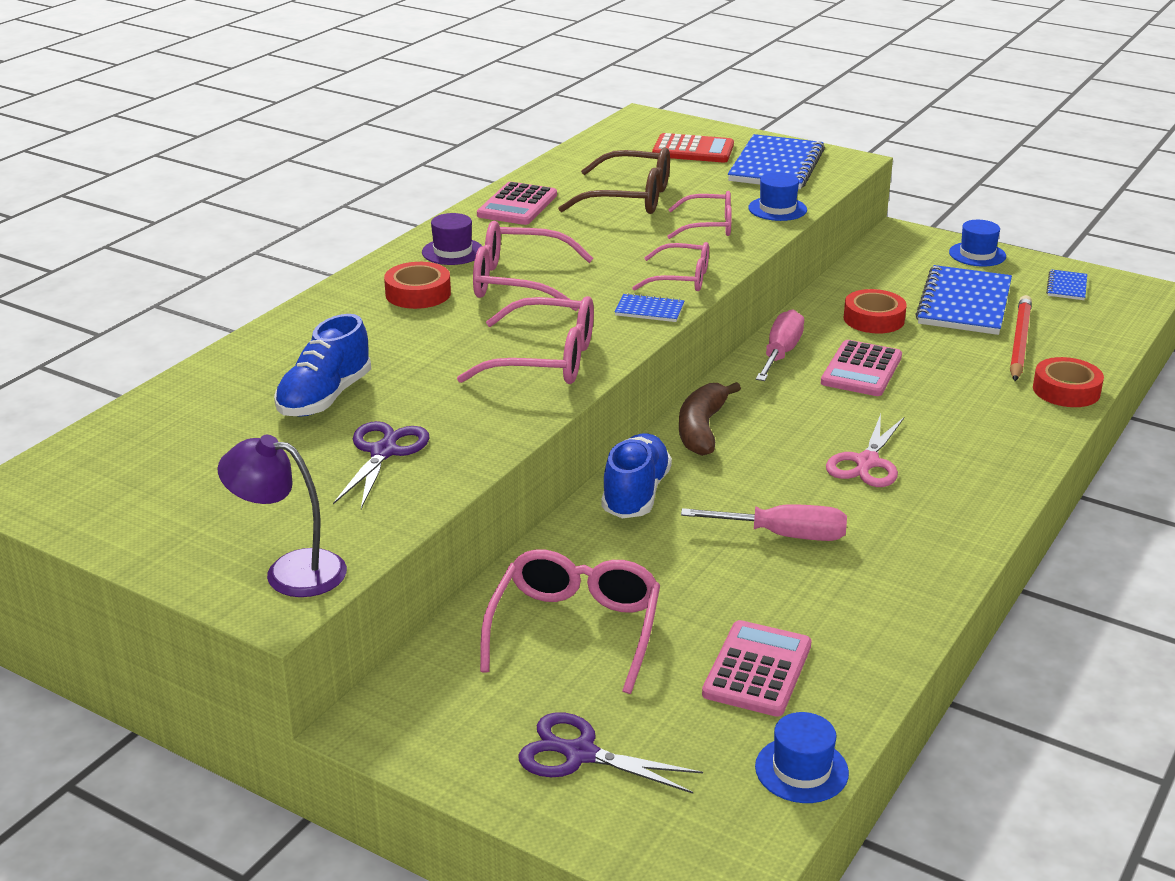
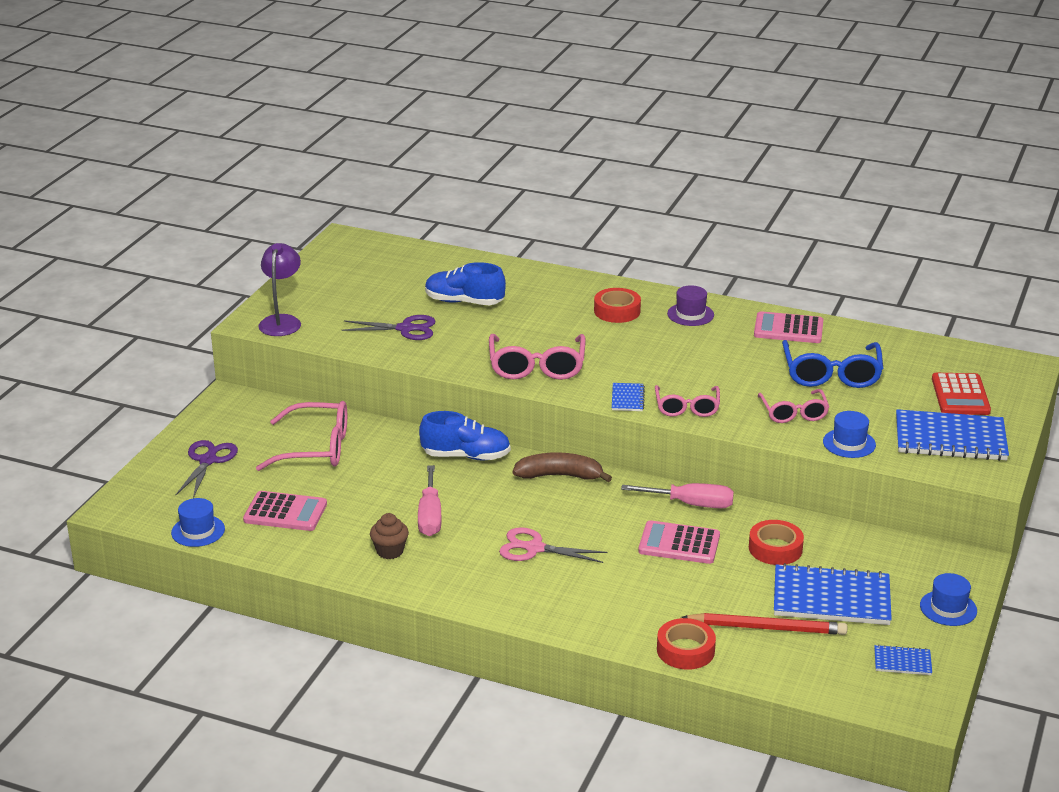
camera: 80 degrees right, 0 degrees up
(518, 282) = (651, 344): pink glasses -> none
(629, 198) = (831, 374): brown glasses -> blue glasses
(869, 575) = (390, 551): none -> brown cupcake

